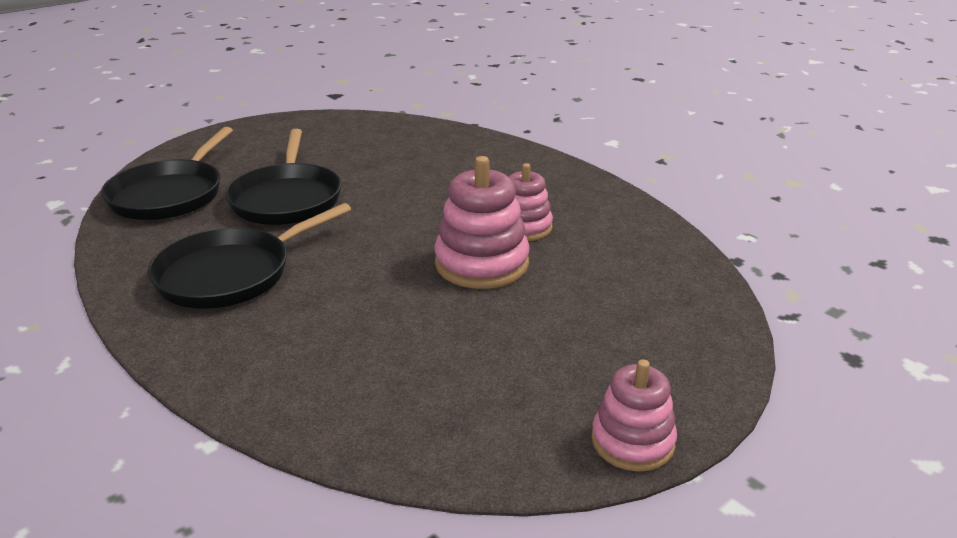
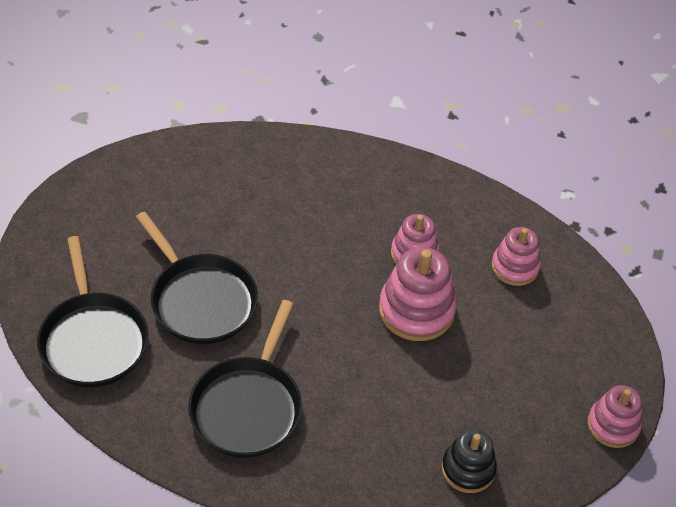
camera: 35 degrees left, 20 degrees up
(392, 407) = (468, 469): none -> black stacking toy
(629, 266) = (515, 267): none -> pink stacking toy

